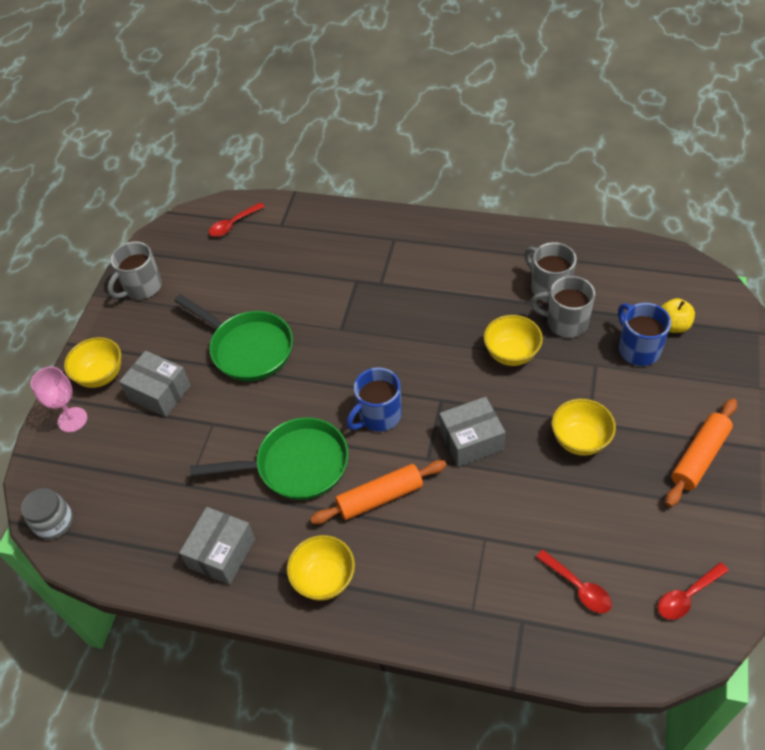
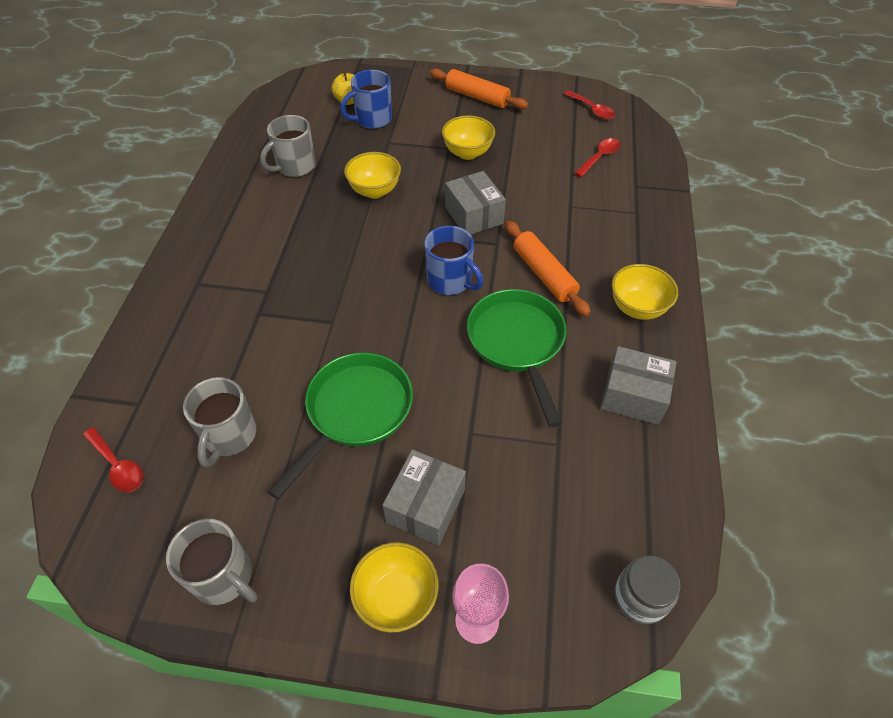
camera: 100 degrees left, 0 degrees up
(565, 323) = (339, 158): grey mug -> grey mug (229, 436)

